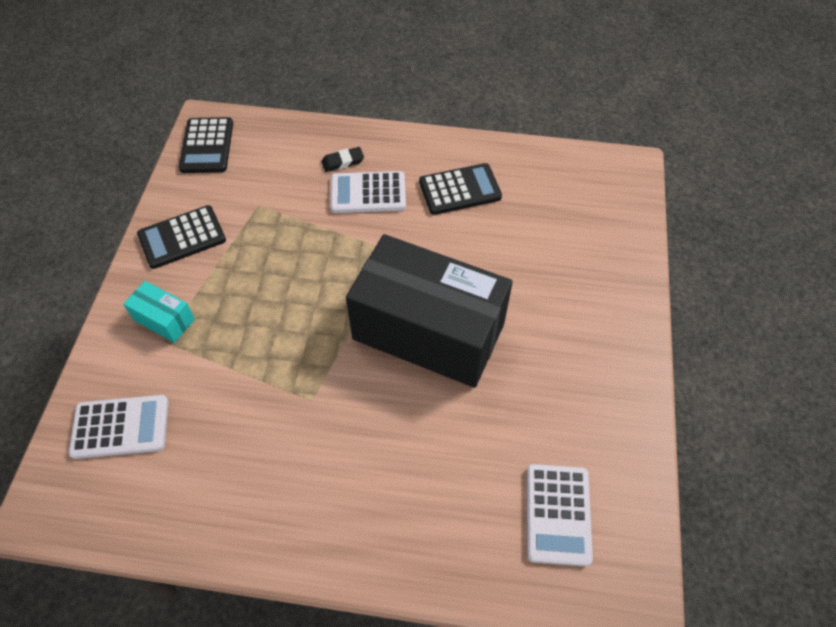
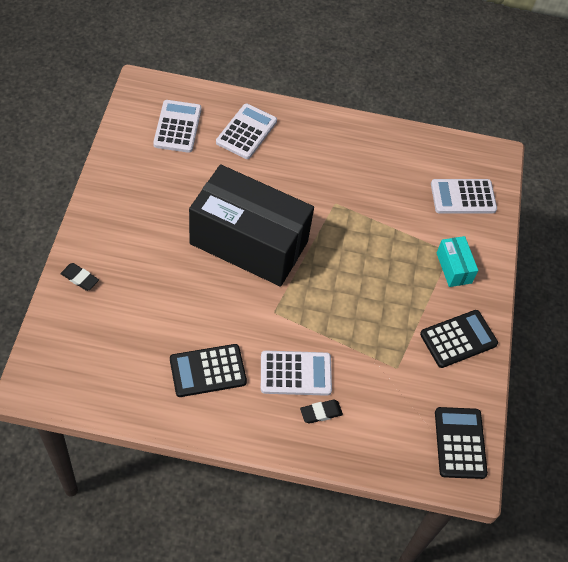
camera: 175 degrees right, 0 degrees up
(164, 320) = (454, 268): turquoise box -> turquoise box turned 45 degrees clockwise
(447, 516) = (246, 132): none -> white calculator
(622, 271) = (80, 278): none -> black eraser

